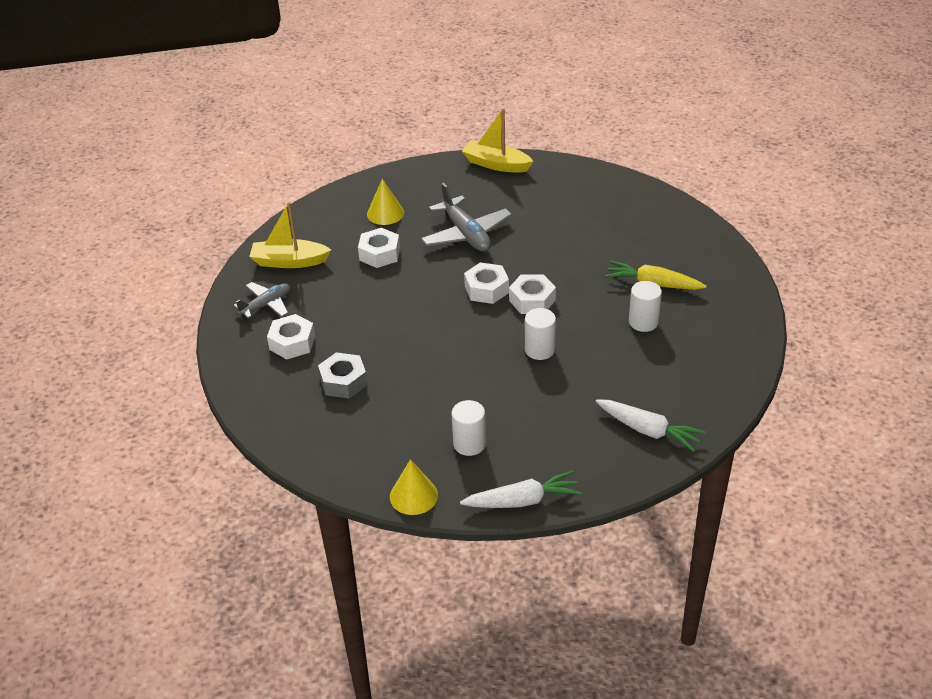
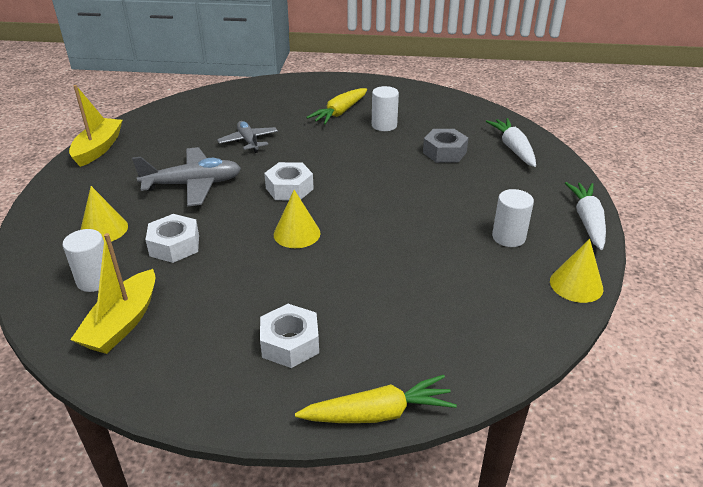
camera: 75 degrees left, 5 degrees down
(239, 400) = (378, 413): none -> yellow carrot
(266, 305) = (196, 358): grey plane -> grey plane (248, 141)
(343, 382) = (384, 308): grey nut -> grey nut (444, 152)
(421, 312) = (297, 233): none -> yellow cone
(496, 164) = (98, 148): yellow boat -> yellow boat turned 150 degrees clockwise
(532, 300) = (323, 168): white nut -> none
(539, 350) = (393, 177): white cylinder -> white cylinder (95, 280)
(649, 431) = (513, 148): white carrot -> white carrot turned 60 degrees counterclockwise

